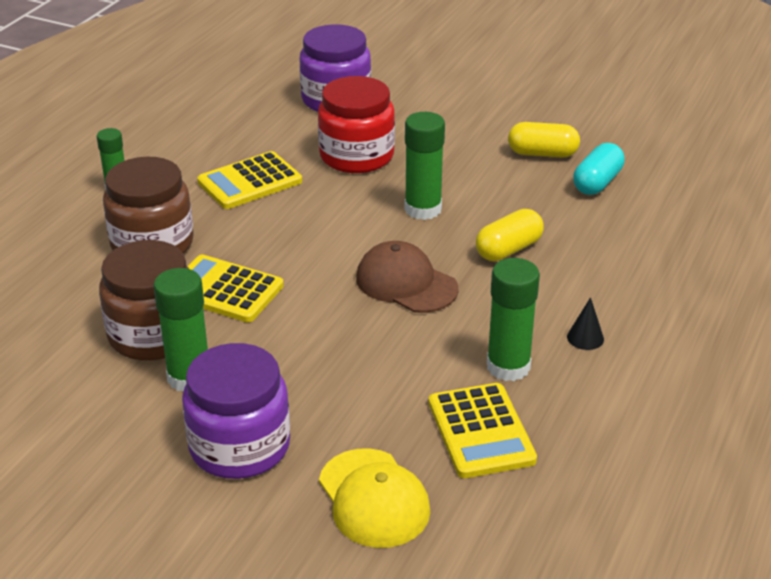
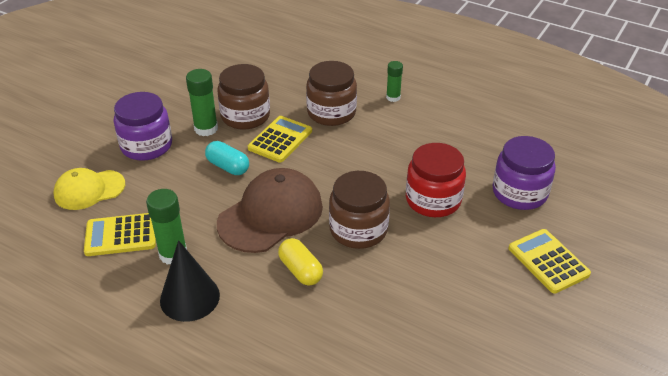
camera: 95 degrees right, 5 degrees up
(250, 182) = (399, 149): yellow calculator -> yellow calculator (548, 261)
(406, 283) = (271, 215): brown cap -> brown cap, size x1.58
(423, 209) = (358, 229): green glue stick -> brown jar
(542, 154) = (438, 310): yellow capsule -> none
(585, 338) = (190, 297): black cone -> black cone, size x2.30
(597, 183) = (390, 341): turquoise capsule -> turquoise capsule (228, 167)

